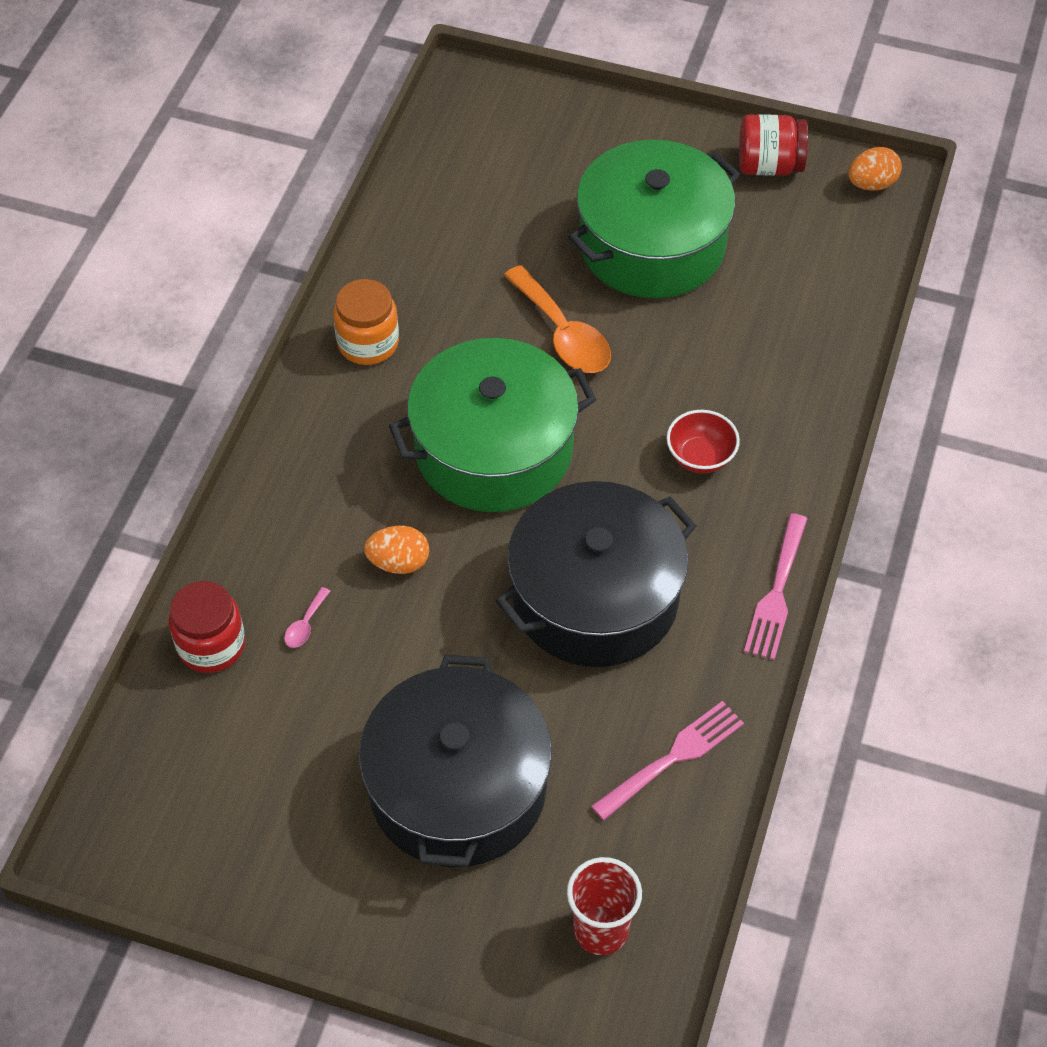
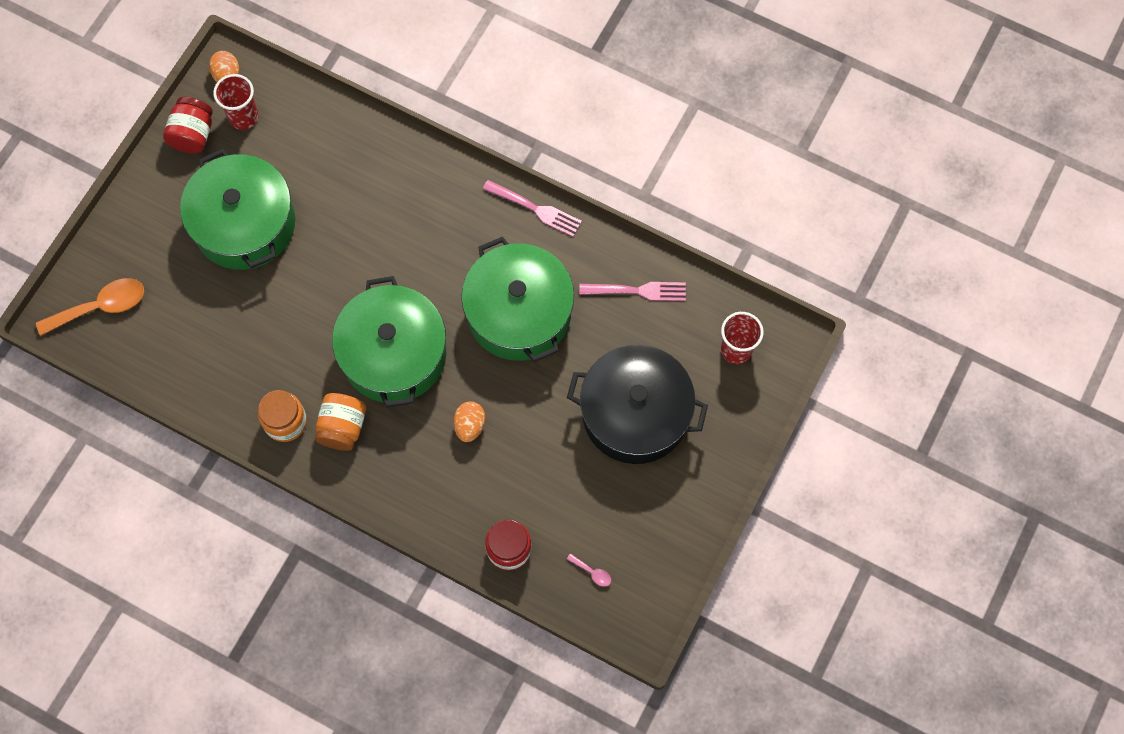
camera: 80 degrees left, 15 degrees up
(305, 624) = (505, 489): pink spoon -> pink spoon (592, 572)
(370, 409) = (343, 427): none -> orange jar
(563, 333) = (308, 294): orange spoon -> orange spoon (101, 307)
(595, 597) = (519, 312): black pot -> green pot
(672, 759) = (637, 291): pink fork -> pink fork turned 120 degrees clockwise
(700, 457) = (427, 230): red bowl -> none
(814, 213) = (244, 117): none -> red cup

